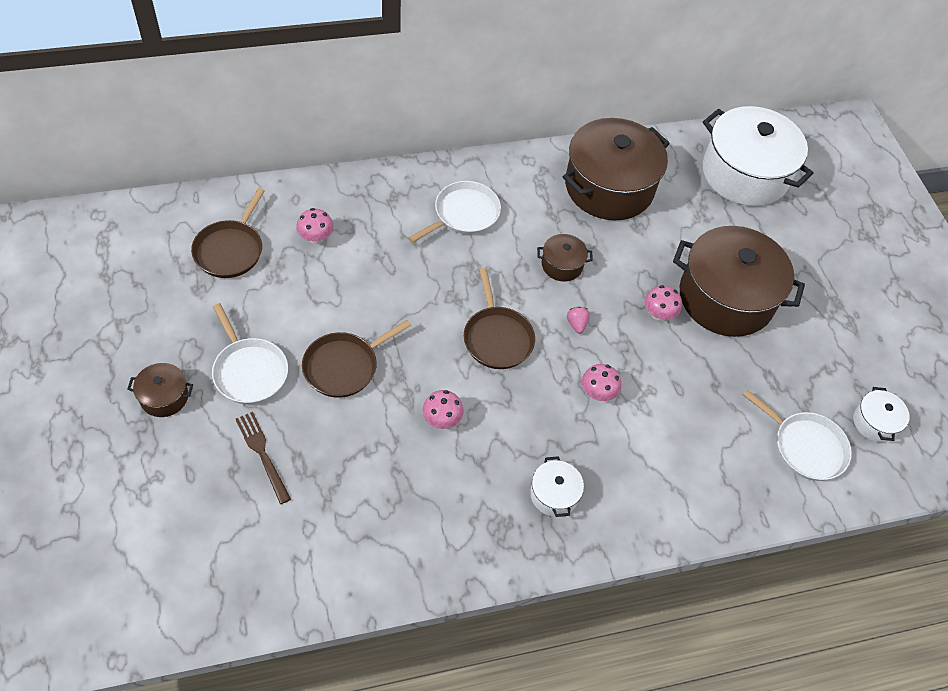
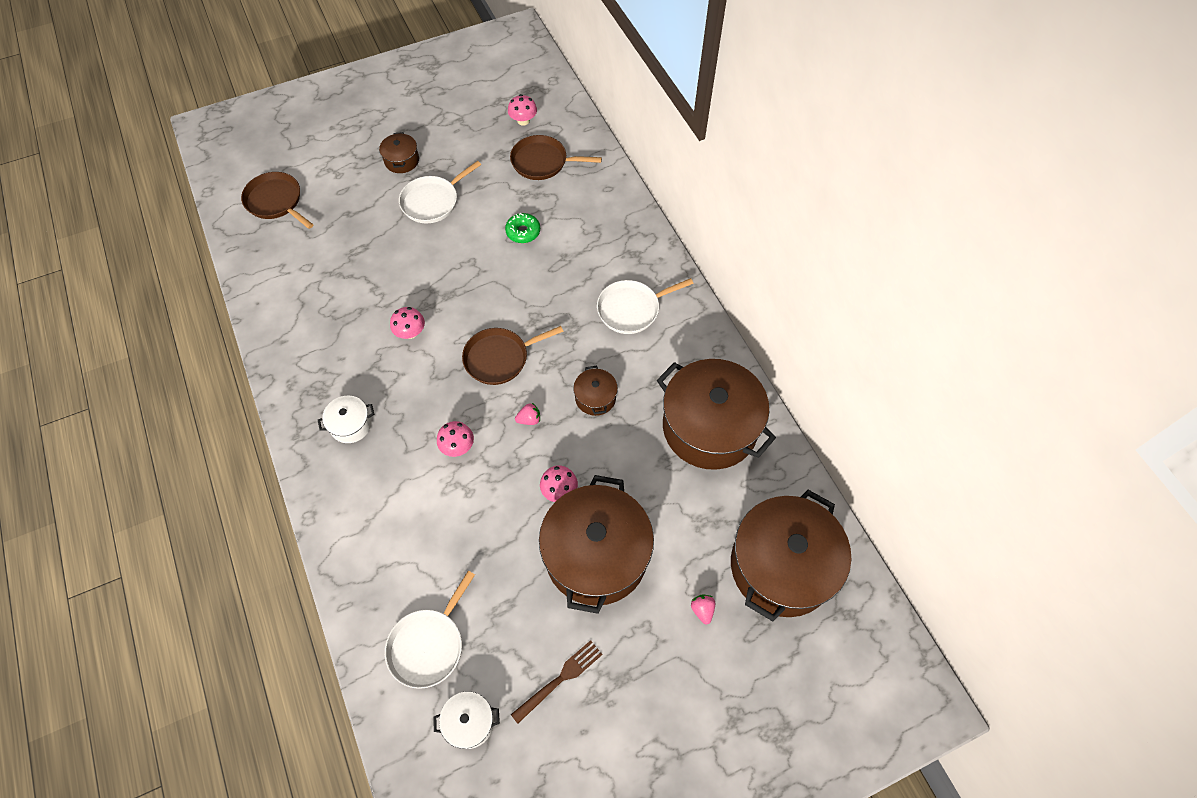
camera: 85 degrees right, 5 degrees up
(262, 453) = (363, 226): brown fork -> brown fork (560, 679)
(316, 237) = (571, 211): pink mushroom -> pink mushroom (523, 120)
(330, 287) = (523, 232): none -> green donut
(344, 366) = (448, 257): brown pan -> brown pan (276, 201)
(464, 214) = (631, 309): white pan -> white pan turned 120 degrees clockwise
(744, 174) = (781, 566): white pot -> brown pot
(779, 234) = (702, 610): none -> pink strawberry

